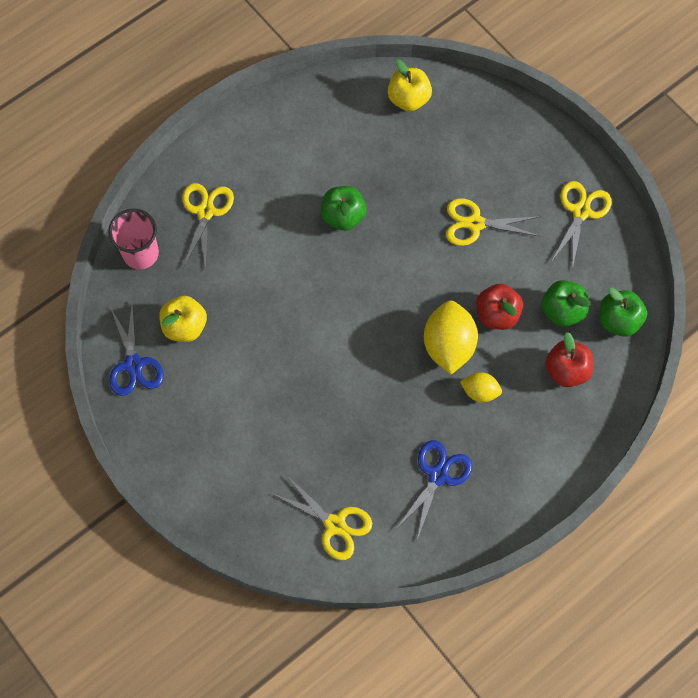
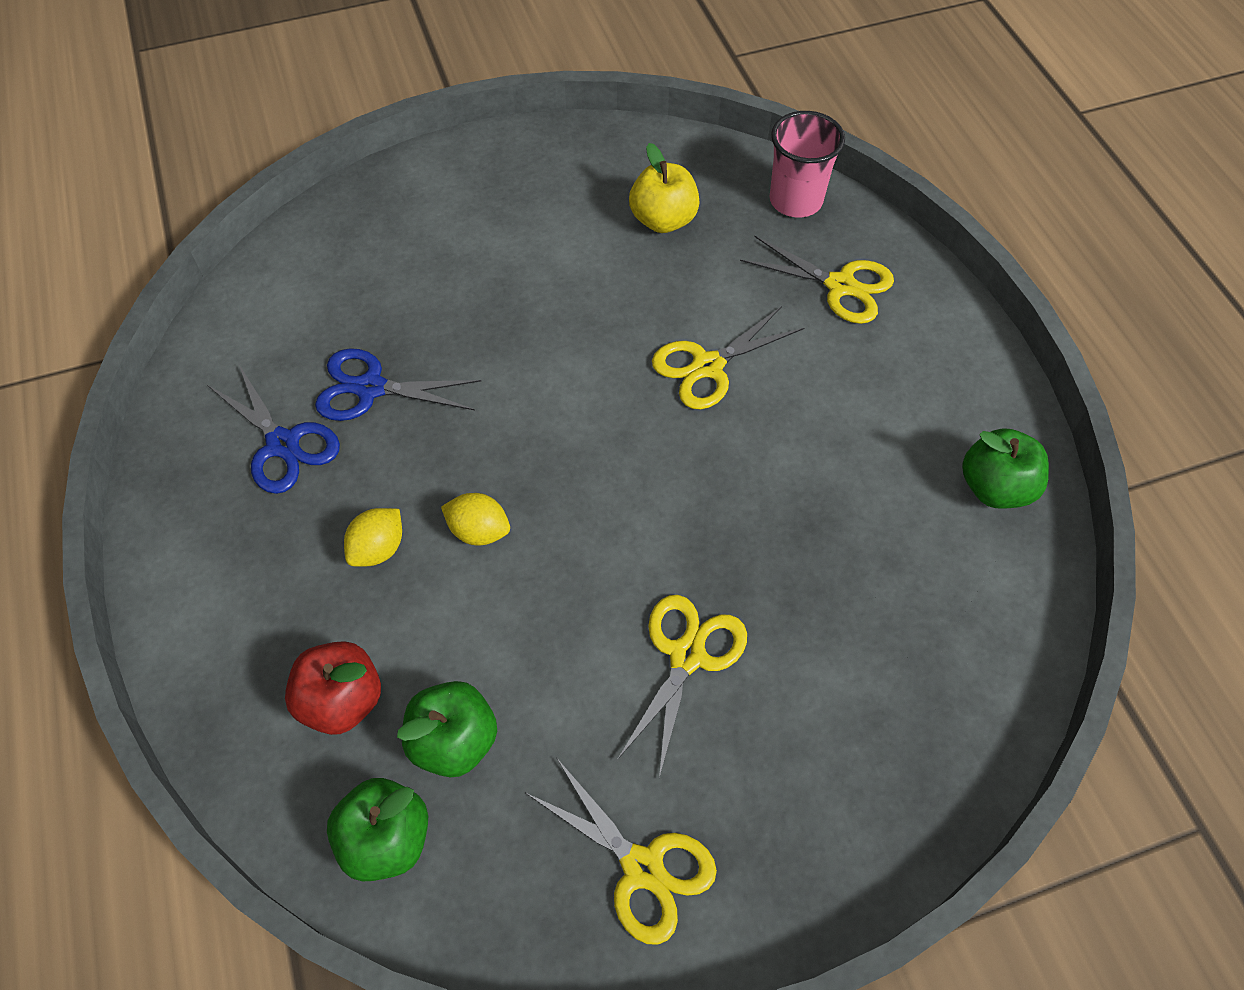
camera: 110 degrees right, 10 degrees down
(134, 364) = (631, 158): blue scissors -> blue scissors (371, 388)
(335, 524) = (292, 303): yellow scissors -> yellow scissors (708, 366)
(343, 216) = (772, 456): green apple -> green apple (995, 487)
(408, 99) = (987, 635): yellow apple -> none
(448, 345) = (479, 531): yellow lemon -> yellow lemon, size x0.55
(497, 314) = (498, 625): red apple -> none

